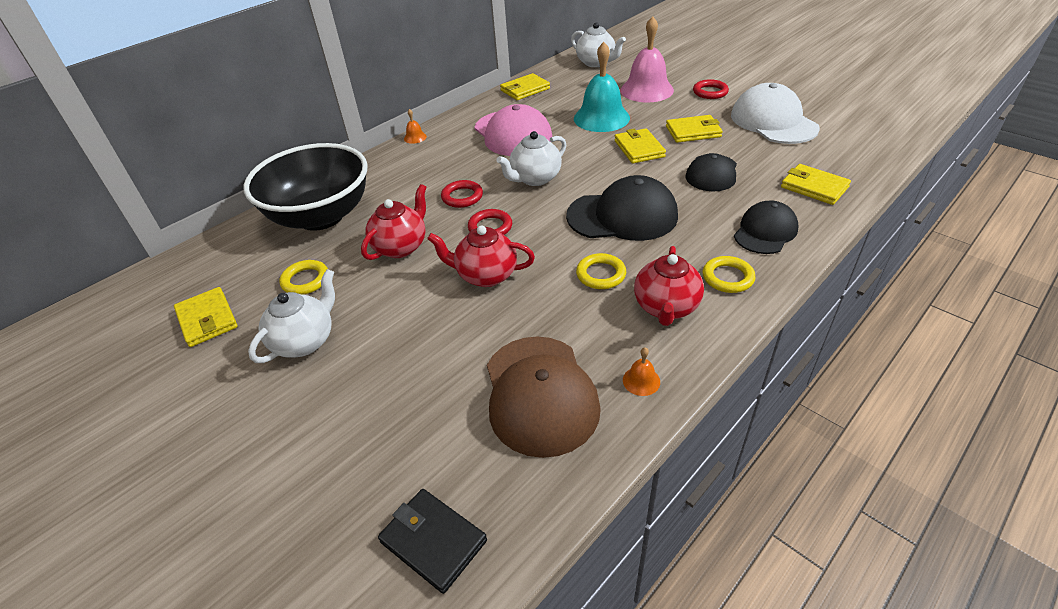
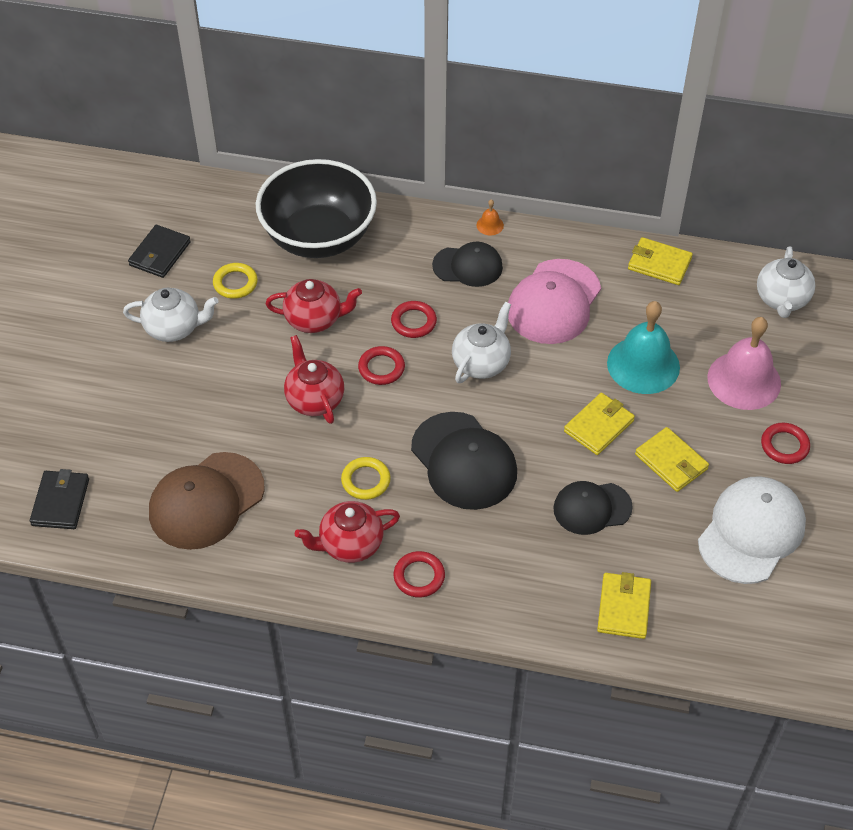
camera: 55 degrees right, 10 degrees up
(207, 319) = (160, 254): yellow wallet -> black wallet
(535, 179) = (481, 363): white teapot -> white teapot turned 105 degrees clockwise
(641, 381) = (256, 559): orange bell -> none
(727, 277) = (419, 576): yellow ring -> red ring
(765, 231) = (511, 586): black cap -> black cap (468, 266)

